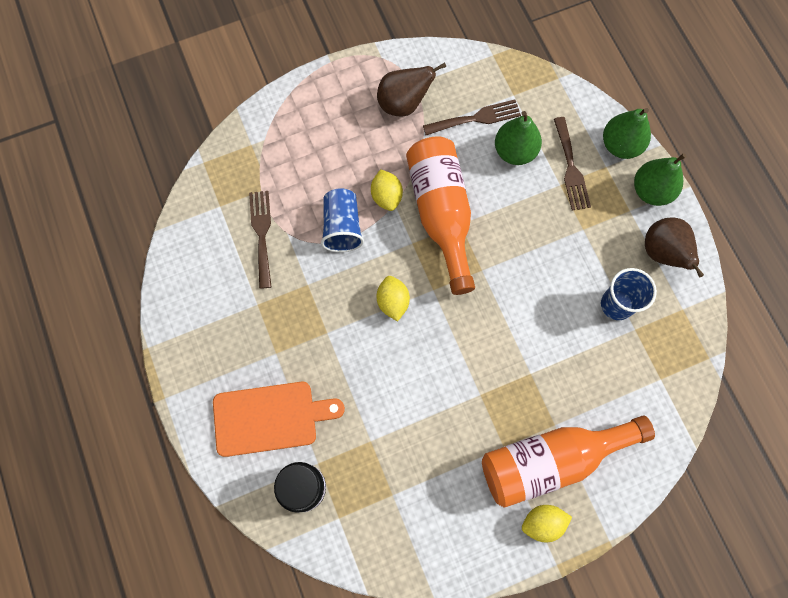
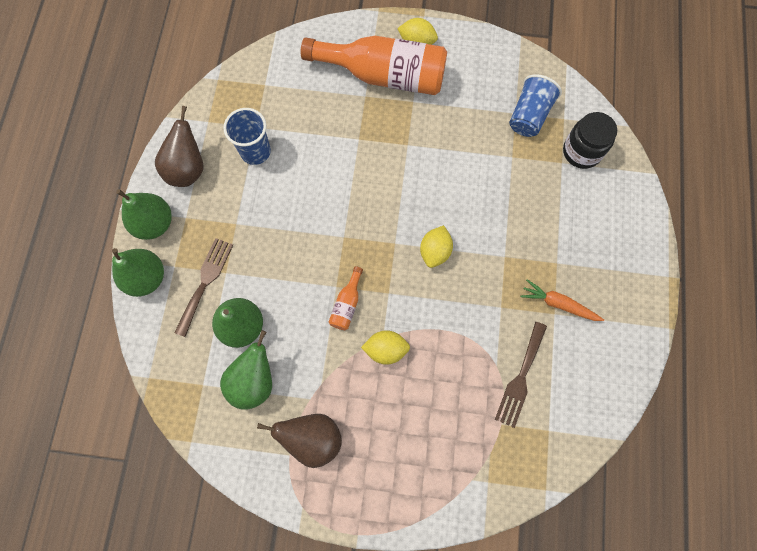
camera: 150 degrees left, 0 degrees up
(257, 315) = (558, 304): none -> orange carrot
(270, 418) = (585, 214): orange cutting board -> none
(342, 227) = (442, 343): blue cup -> blue cup (529, 116)
(386, 196) = (386, 349): yellow lemon -> yellow lemon turned 75 degrees clockwise
(441, 215) = (347, 304): orange bottle -> orange bottle, size x0.41
(476, 118) = (254, 381): brown fork -> green pear

